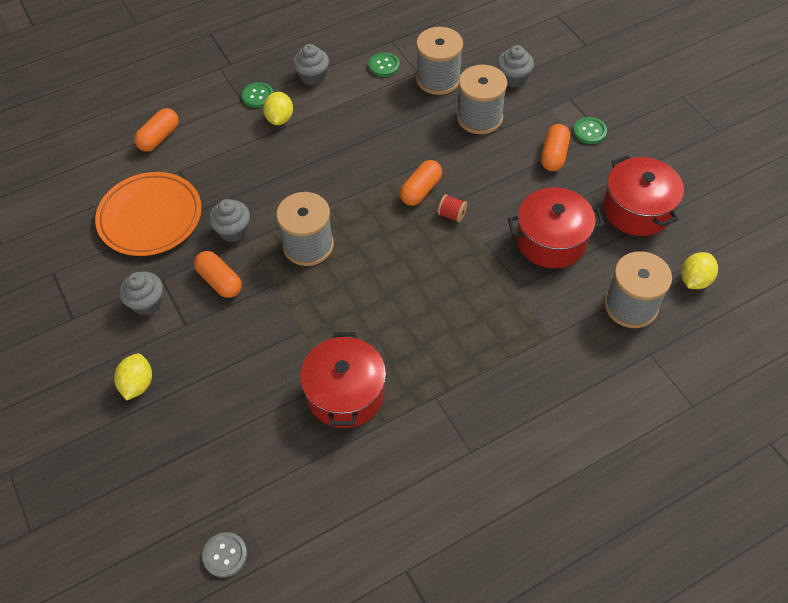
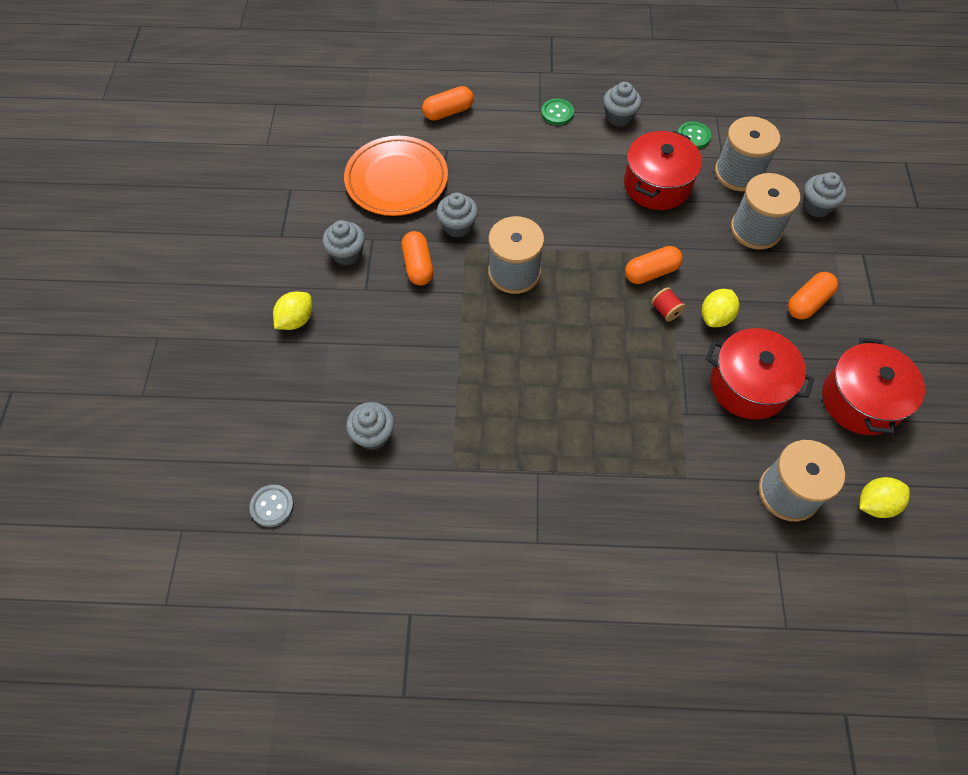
camera: 30 degrees right, 5 degrees up
(276, 443) = (373, 435): none -> grey cupcake
(280, 118) = (563, 143): yellow lemon -> yellow lemon (715, 317)
(345, 393) = (460, 424): red pot -> red pot (657, 185)
(589, 131) = (862, 297): green button -> none

